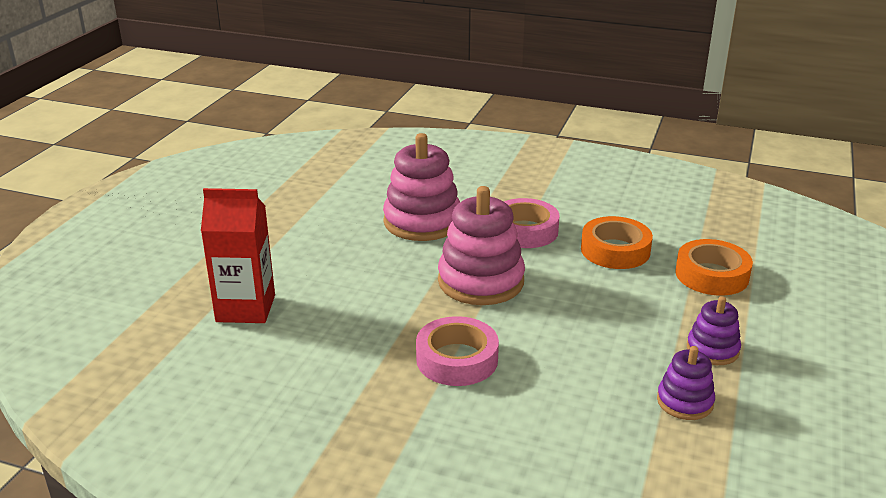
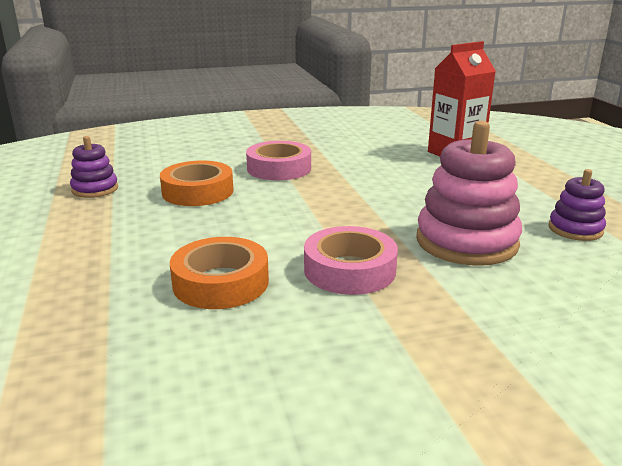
camera: 145 degrees right, 5 degrees down
(481, 281) = (326, 211): pink stacking toy -> none
(712, 275) = (82, 291): orange tape -> orange tape (198, 192)
(712, 349) = (75, 223): purple stacking toy -> purple stacking toy (575, 229)

